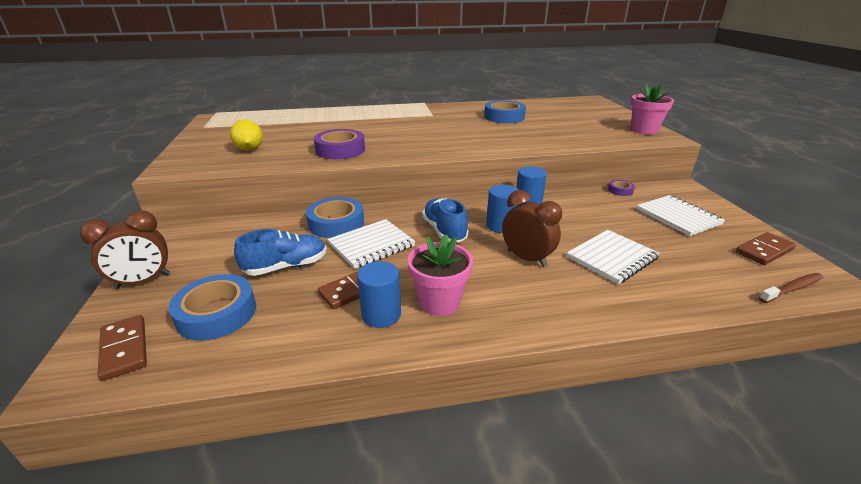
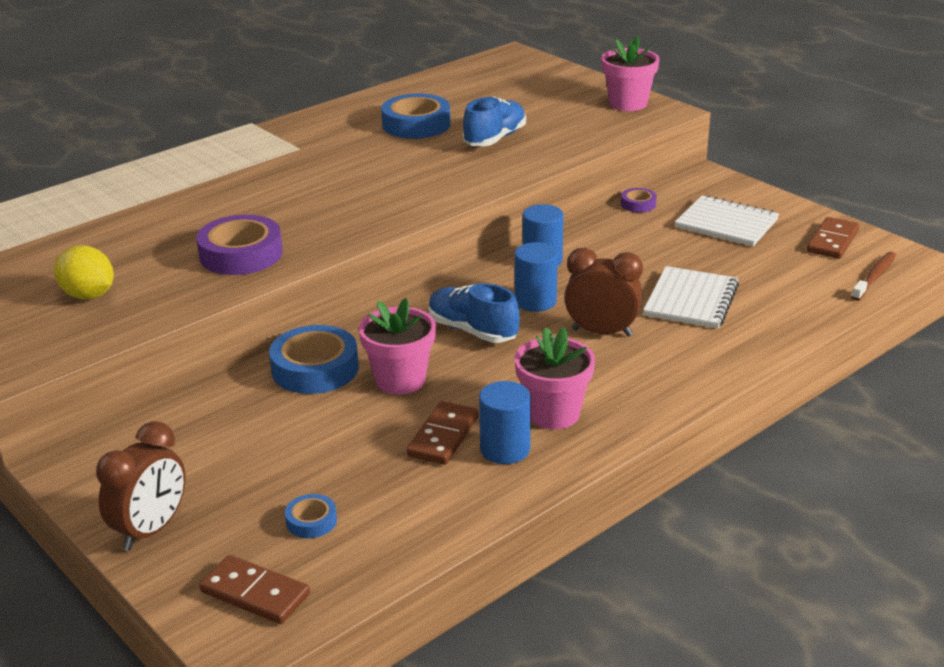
camera: 30 degrees left, 0 degrees up
(217, 313) = (311, 521): blue tape -> blue tape, size x0.49
(286, 266) = (323, 443): blue shoe -> blue shoe (495, 139)
(371, 245) = (400, 380): white notebook -> pink flower pot

